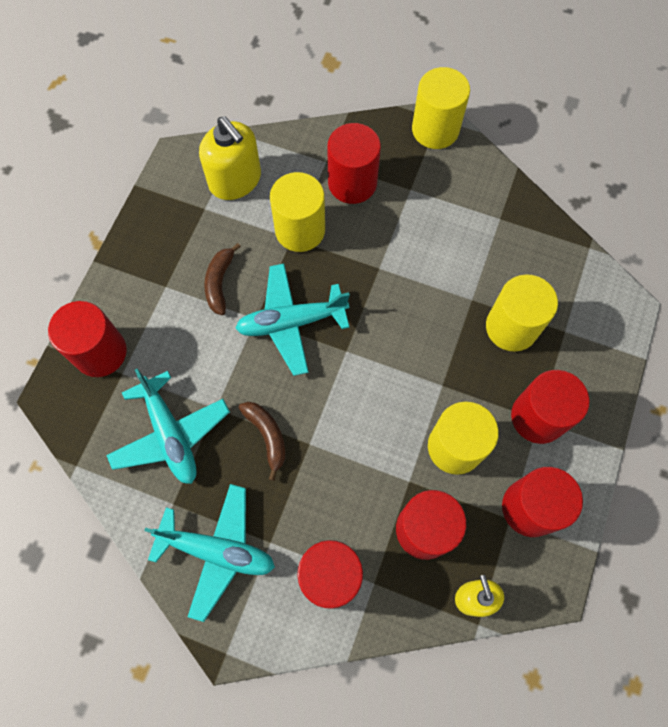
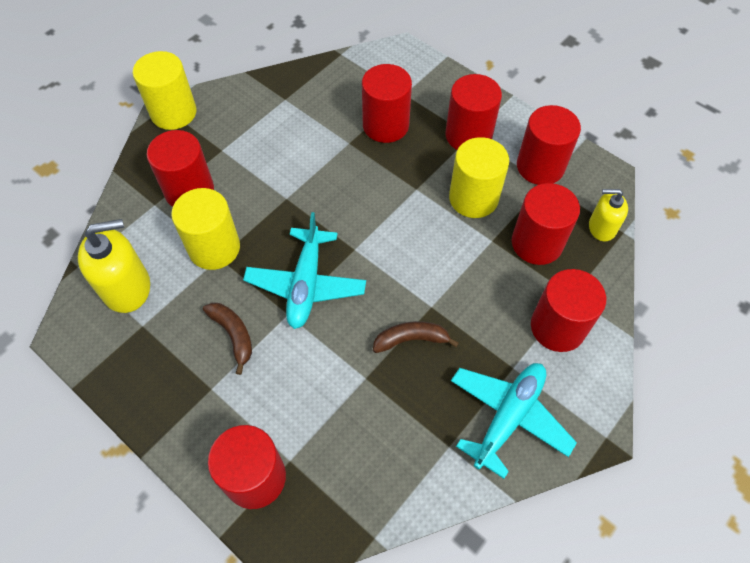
camera: 70 degrees left, 10 degrees down
(170, 434) = (376, 428): turquoise plane -> none
(219, 282) = (233, 335): brown banana -> brown banana turned 150 degrees counterclockwise
(511, 327) = (385, 125): yellow cylinder -> red cylinder

